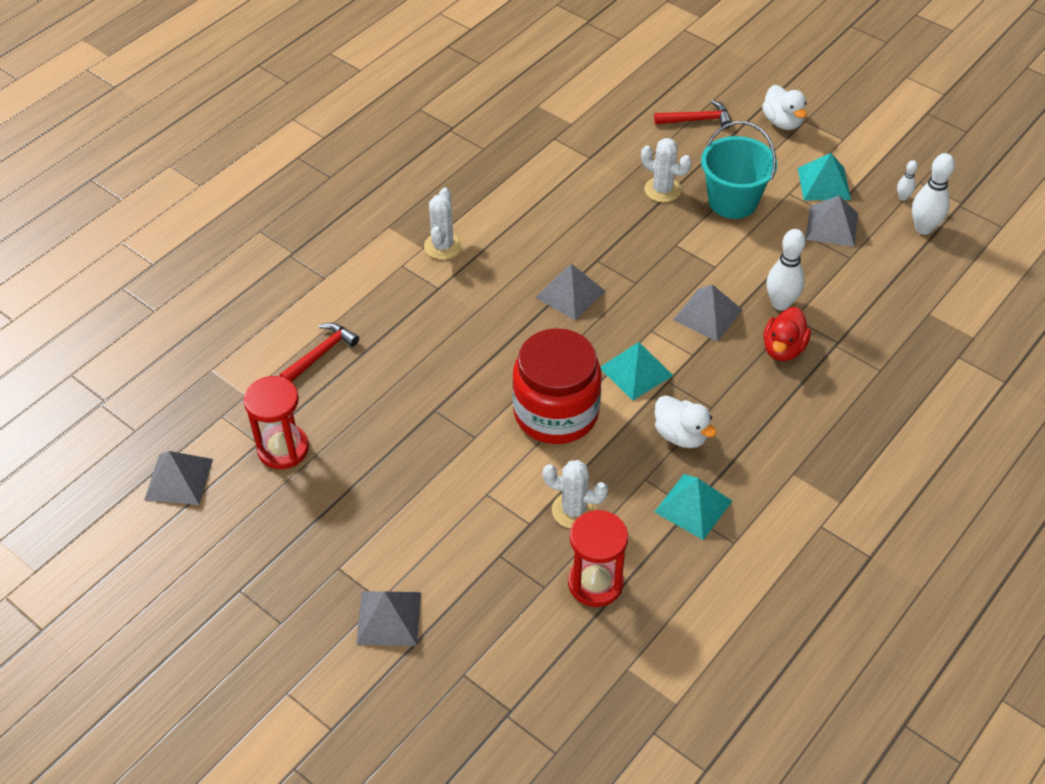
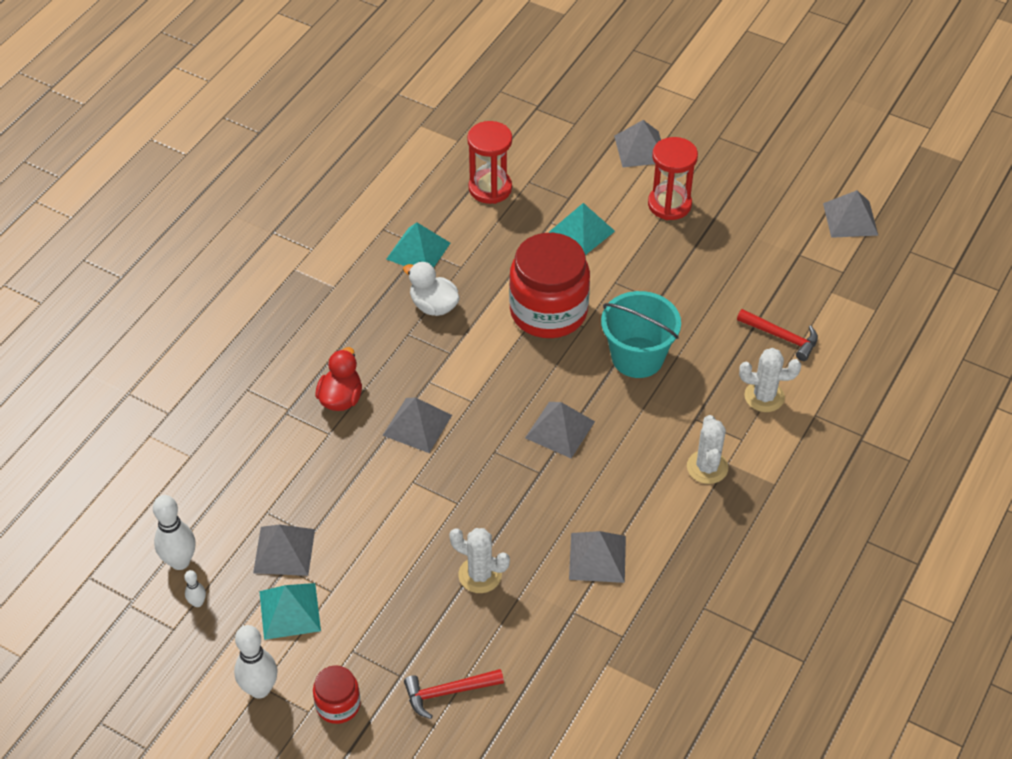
camera: 170 degrees right, 0 degrees up
(283, 449) = (776, 252): red hourglass -> red hourglass (669, 204)
(321, 353) = (782, 337): red hammer -> red hammer turned 90 degrees counterclockwise
(560, 191) = (597, 557): none -> grey pyramid
(574, 510) = (517, 236): white cactus -> white cactus (764, 396)
(636, 371) = (481, 358): turquoise pyramid -> turquoise pyramid (581, 231)
(732, 201) = (397, 570): turquoise bucket -> turquoise bucket (637, 357)
(780, 303) = (343, 447): white bowling pin -> white bowling pin (260, 689)
(782, 122) = (338, 704): white duck -> red jar

